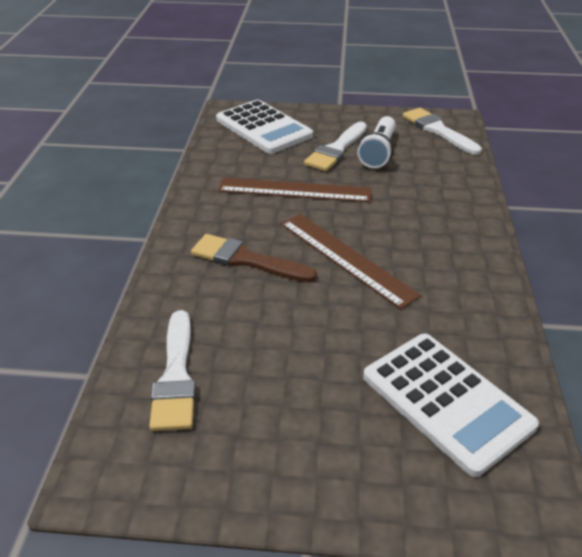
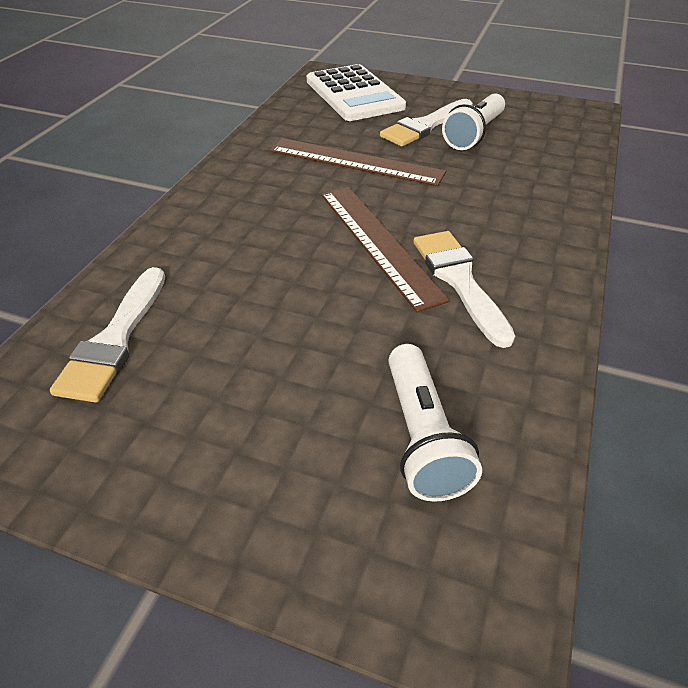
camera: 15 degrees right, 5 degrees up
(246, 260) = (262, 227): brown brush -> none
(438, 130) = (558, 120): white brush -> white brush (459, 280)
(446, 401) = (422, 436): white calculator -> white flashlight

